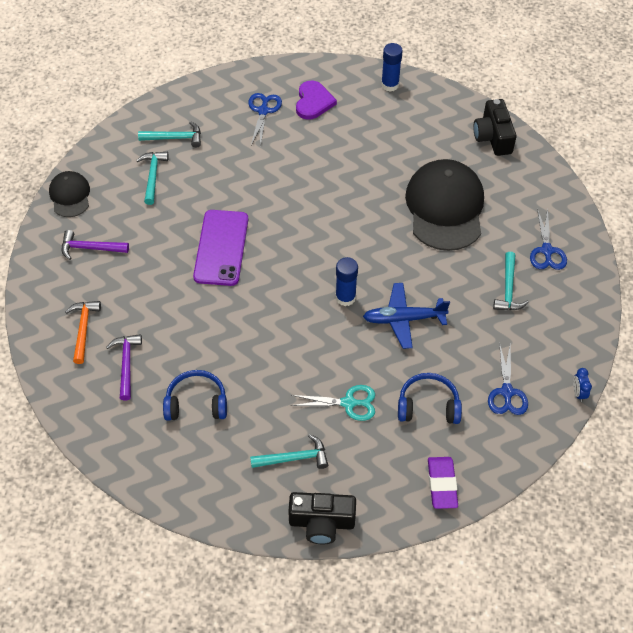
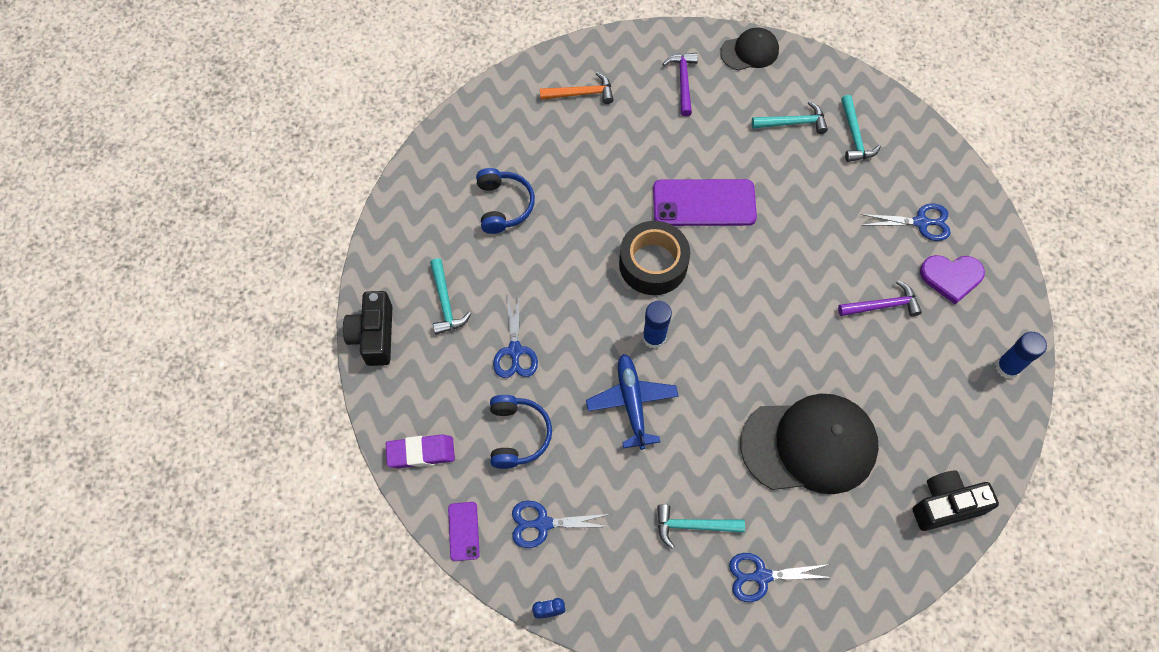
camera: 85 degrees right, 10 degrees up
(126, 364) = (543, 137): purple hammer -> purple hammer (882, 305)
(275, 291) = (653, 264): none -> black tape
(348, 403) = (515, 351): turquoise scissors -> blue scissors
(513, 452) = (464, 531): none -> purple phone

